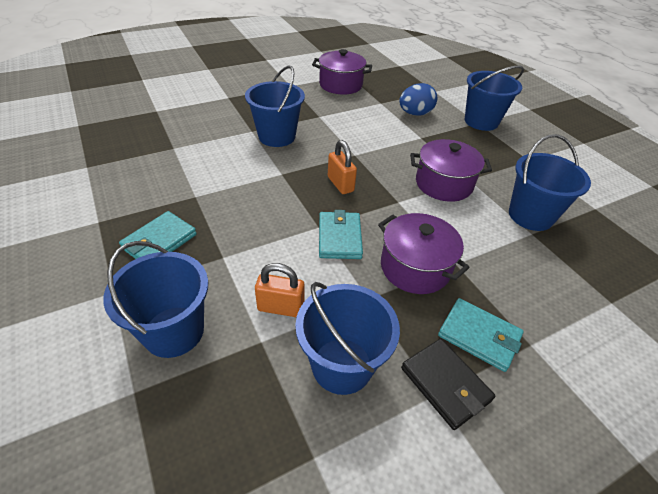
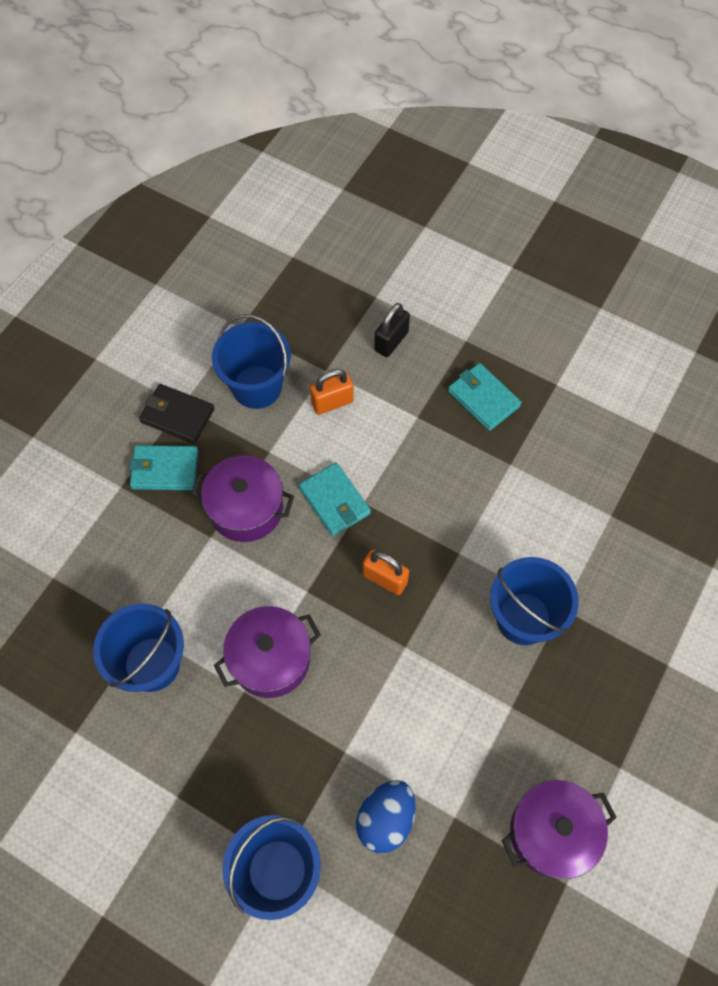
camera: 150 degrees right, 20 degrees up
(159, 241) = (483, 398): turquoise wallet -> turquoise wallet turned 45 degrees counterclockwise
(174, 331) = (391, 341): blue bucket -> black padlock

